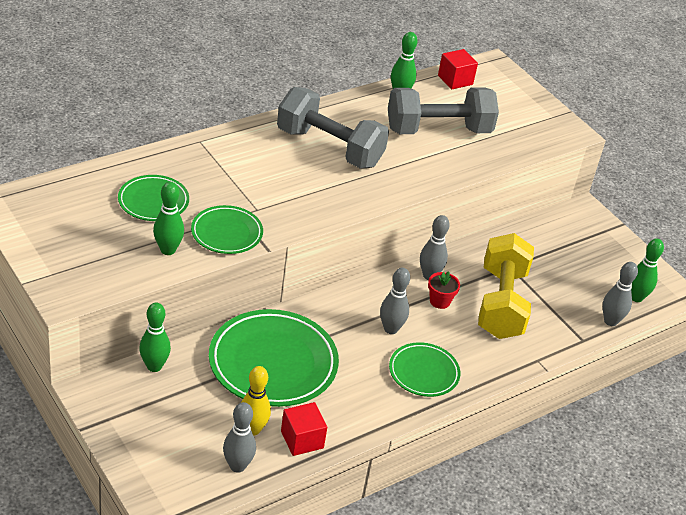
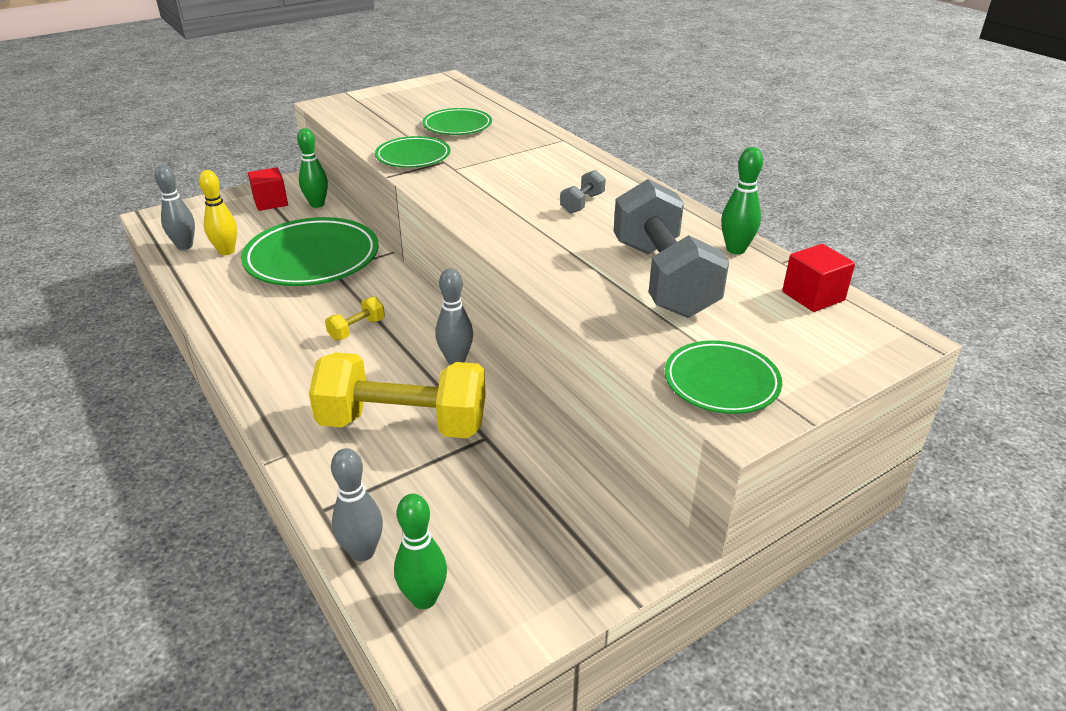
camera: 95 degrees right, 5 degrees down
(168, 250) = (386, 135): green bowling pin -> none
(302, 439) = (204, 276): red cube -> red cube (270, 202)
(329, 148) = (582, 203): grey dumbbell -> grey dumbbell, size x0.41
(390, 329) = (357, 329): grey bowling pin -> yellow dumbbell
(423, 372) = (280, 352): green plate -> green plate (721, 382)
(440, 301) = (407, 368): red flower pot -> none

